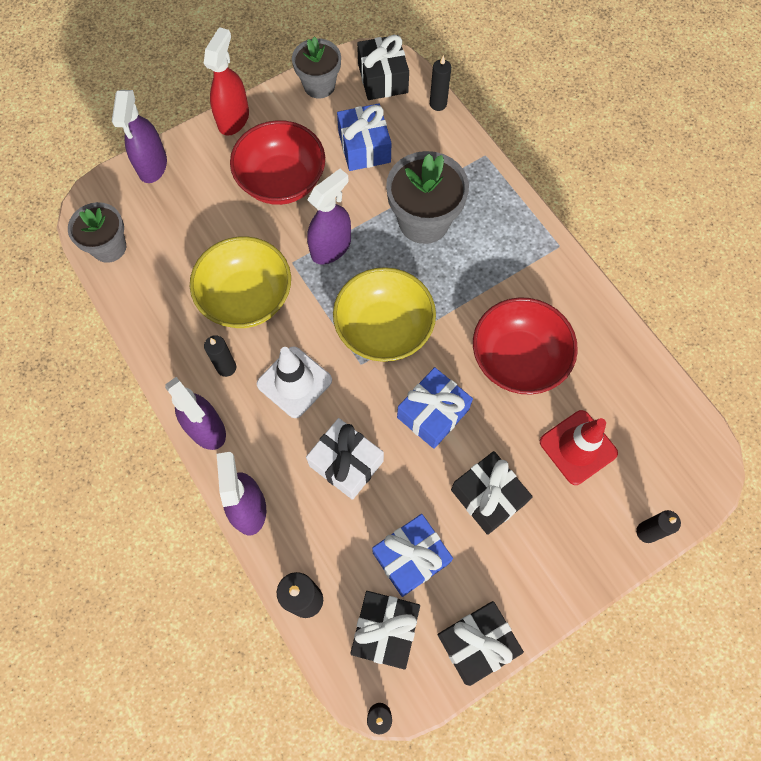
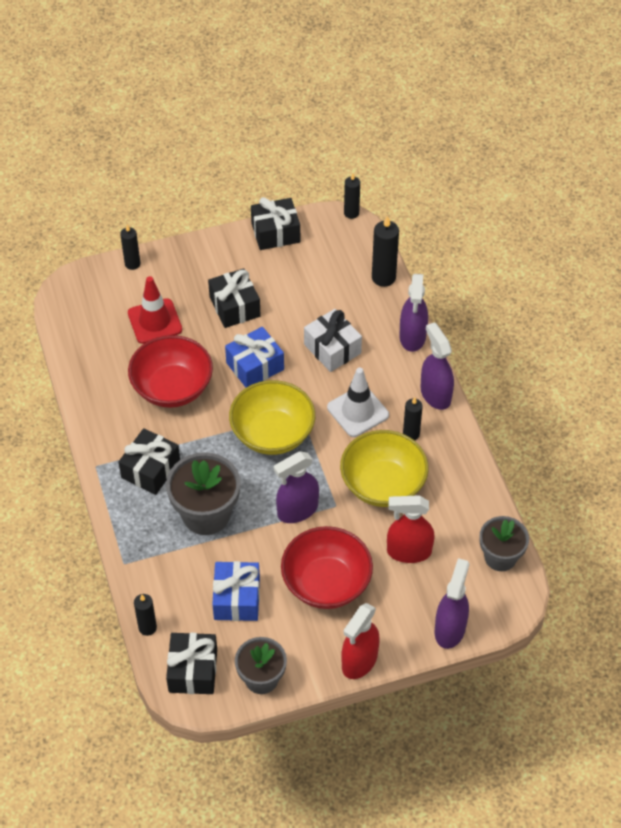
camera: 165 degrees left, 15 degrees down
(205, 231) = (408, 551): none -> red spray bottle
(385, 630) = (334, 251): black gift -> black gift (150, 469)
(411, 558) = (303, 284): blue gift -> none

